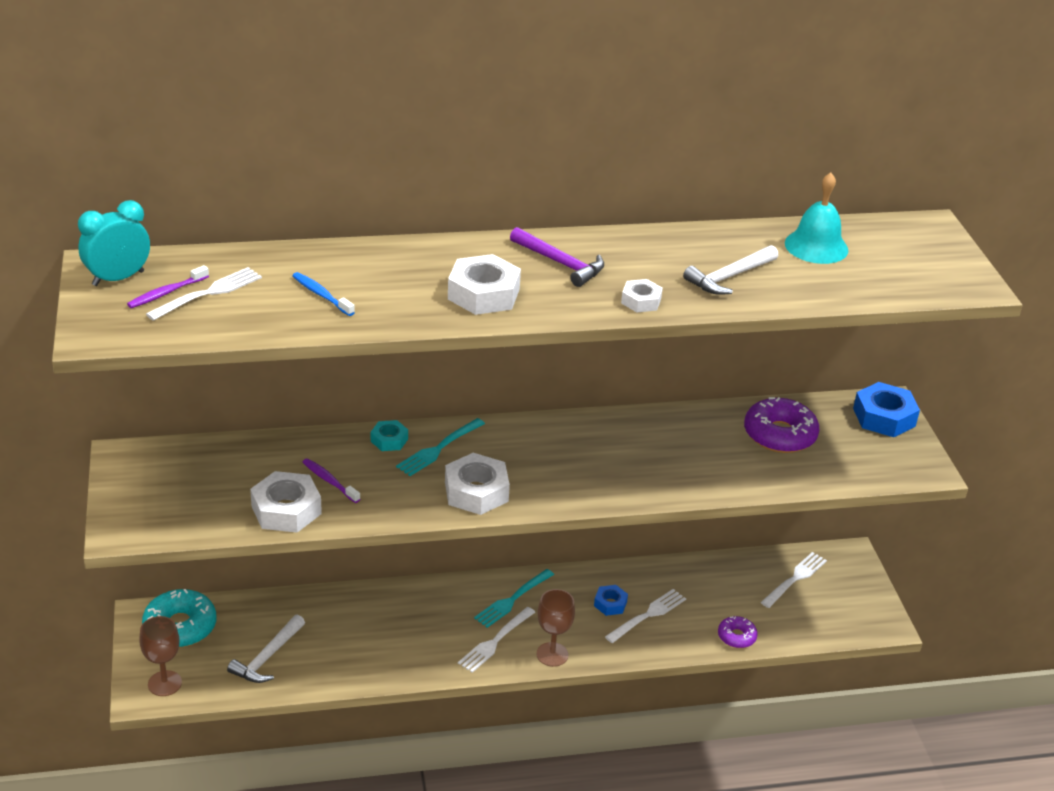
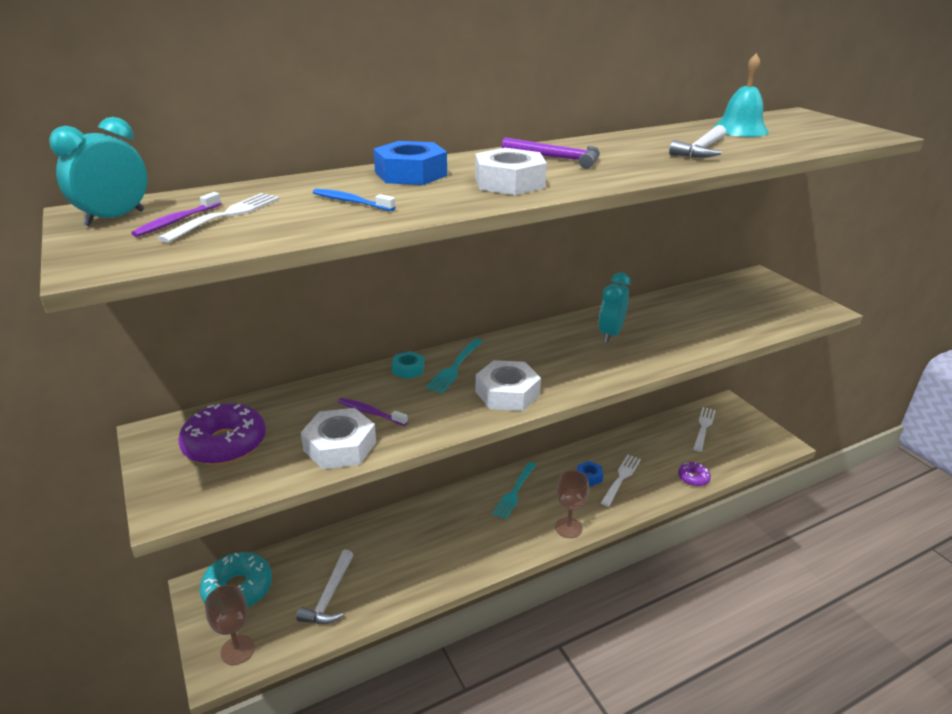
camera: 15 degrees left, 5 degrees down
(495, 641) = (518, 529): white fork -> none
(635, 445) = (610, 334): none -> turquoise clock
(641, 301) = (650, 170): white nut -> none
(779, 435) = (707, 307): purple donut -> purple donut (225, 444)
(884, 417) = (765, 284): blue nut -> blue nut (410, 174)

